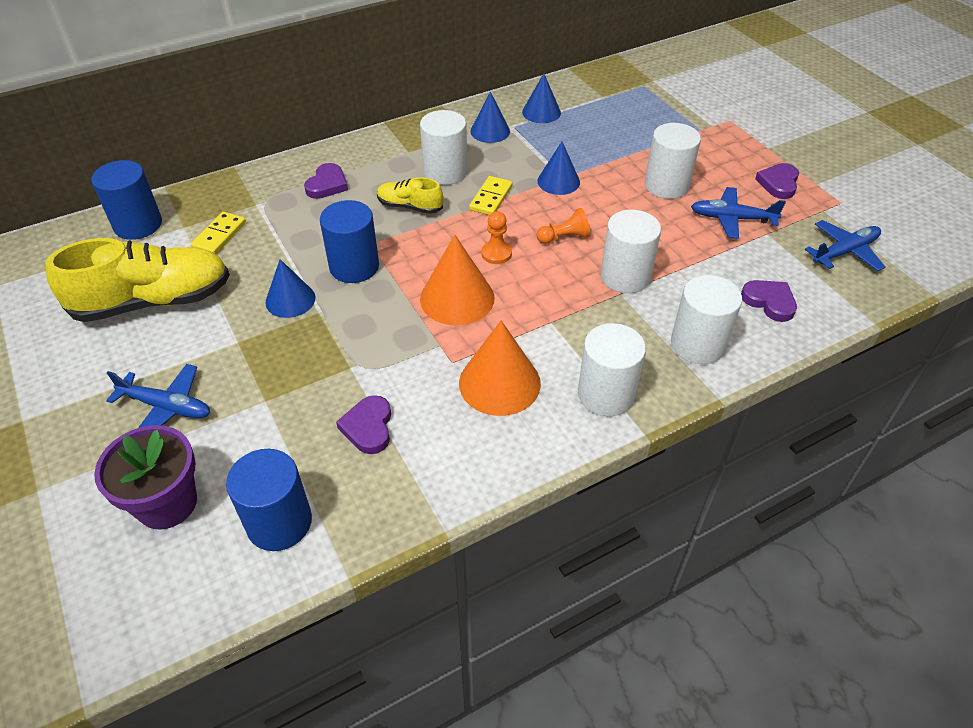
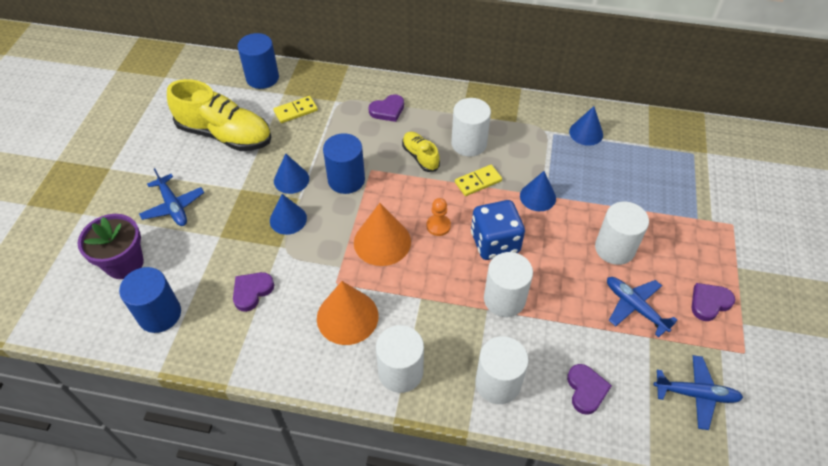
camera: 40 degrees right, 5 degrees up
(490, 131) = (532, 128): blue cone -> blue cone (288, 219)
(564, 237) = (495, 243): orange pawn -> blue dice

